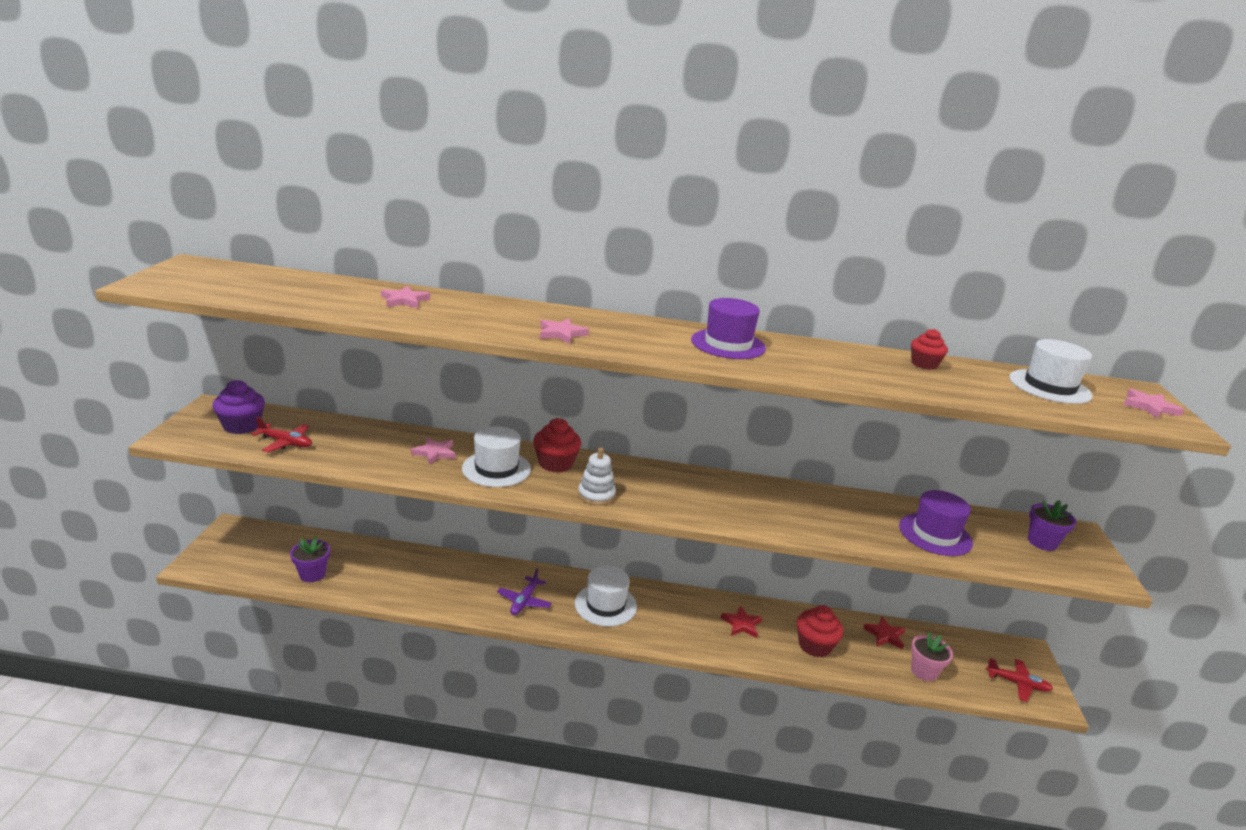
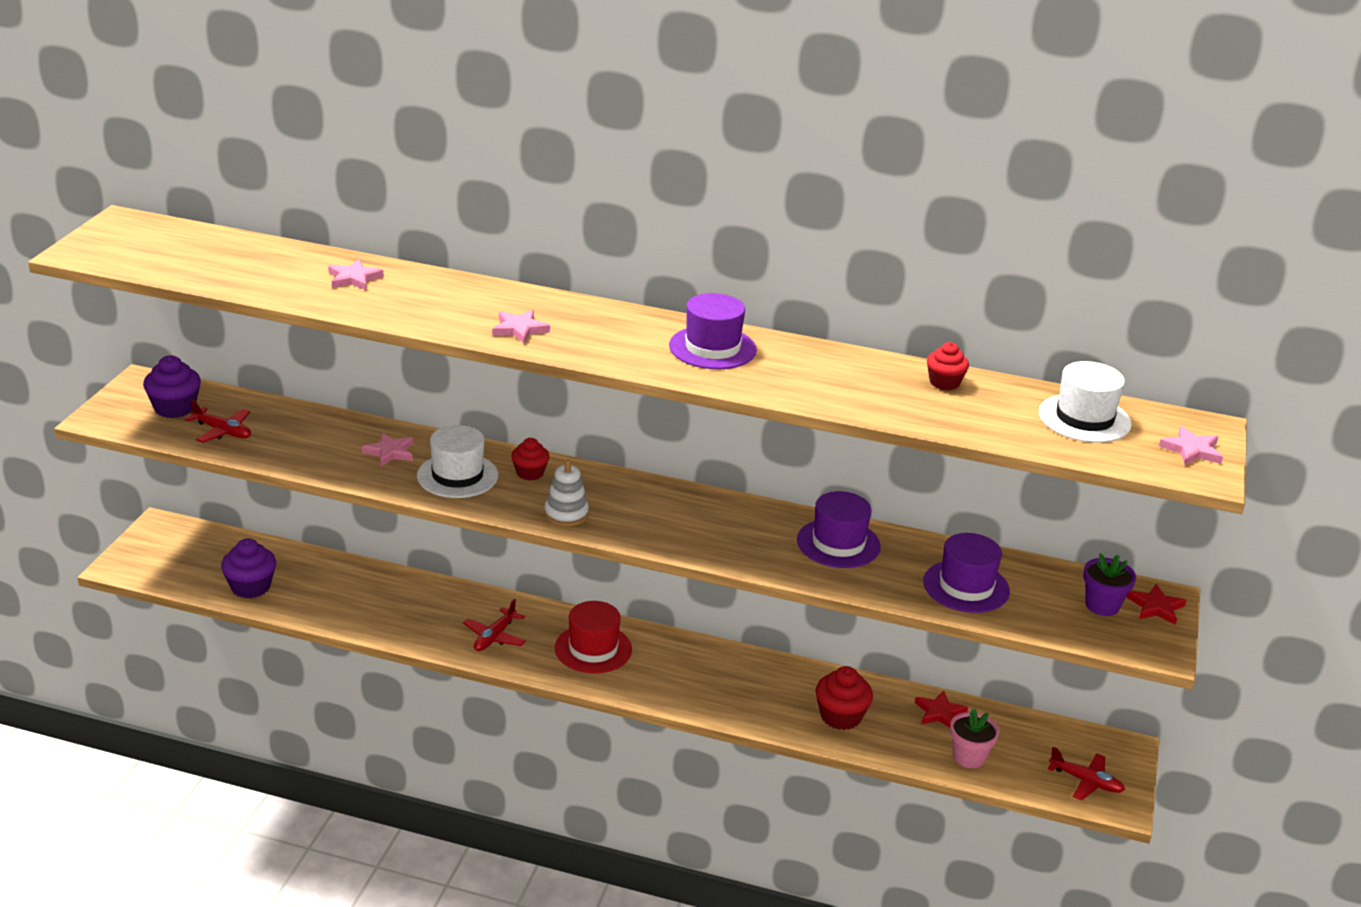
camera: 10 degrees right, 5 degrees up
(312, 574) = (250, 587): purple flower pot -> purple cupcake
(524, 601) = (494, 637): purple plane -> red plane
(555, 463) = (530, 473): red cupcake -> red cupcake, size x0.66
(605, 605) = (593, 649): white hat -> red hat
(741, 624) = (757, 685): red star -> red star (1155, 607)
(820, 506) = (838, 543): none -> purple hat

